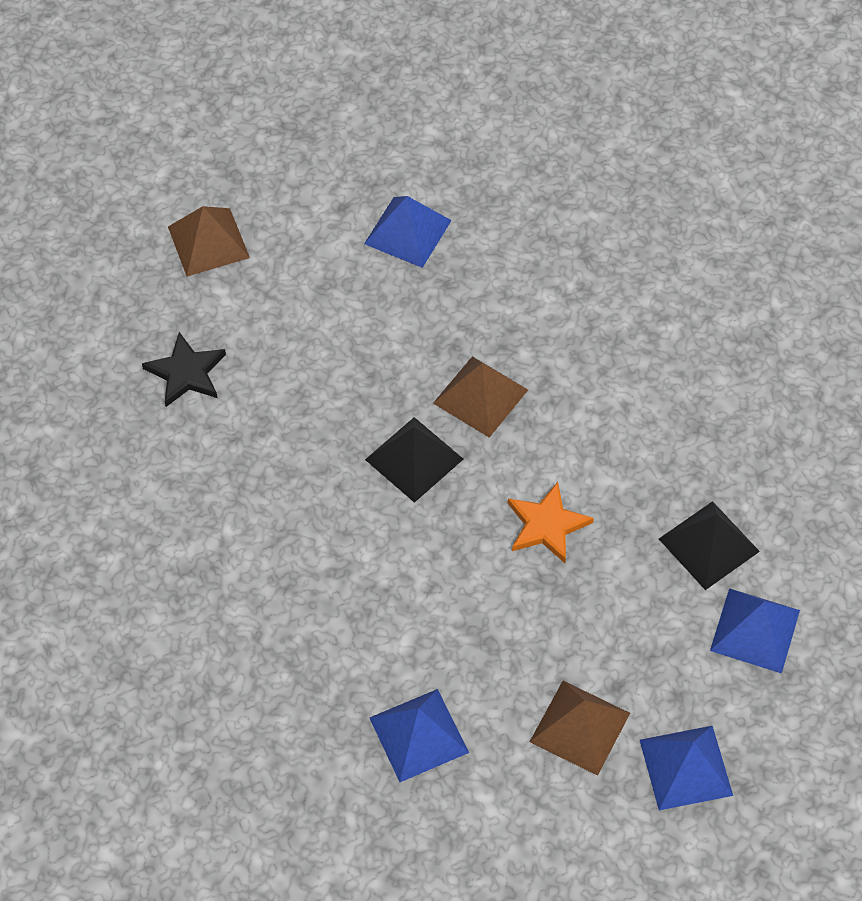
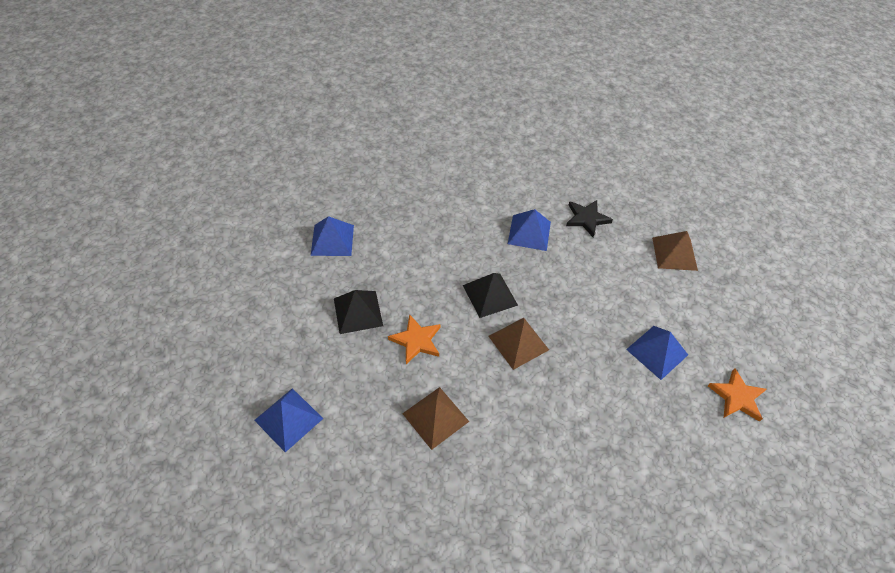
camera: 110 degrees right, 5 degrees down
(433, 137) = (737, 397): none -> orange star
(580, 727) = (291, 306): brown pyramid -> brown pyramid (435, 417)
(685, 767) = (237, 344): blue pyramid -> blue pyramid (529, 232)
(709, 545) = (357, 421): black pyramid -> black pyramid (358, 312)

